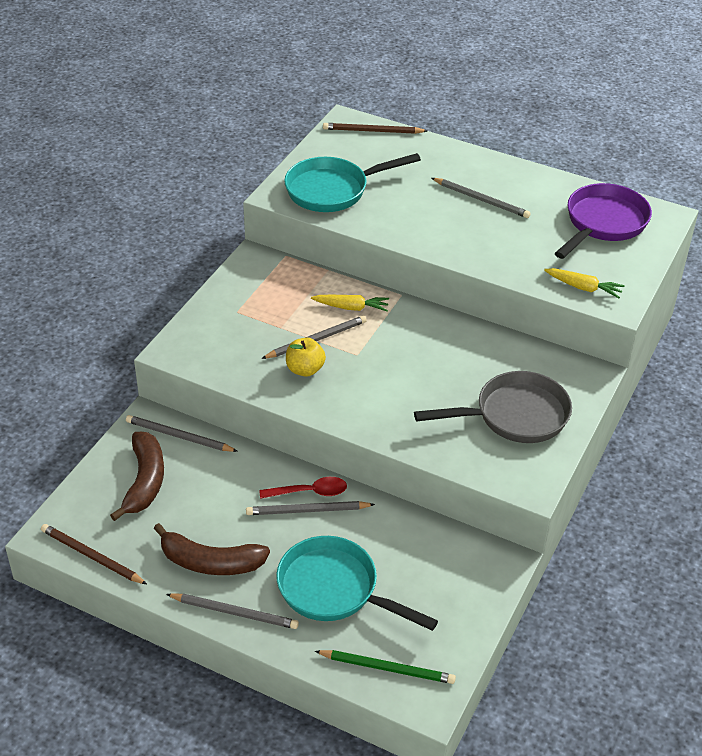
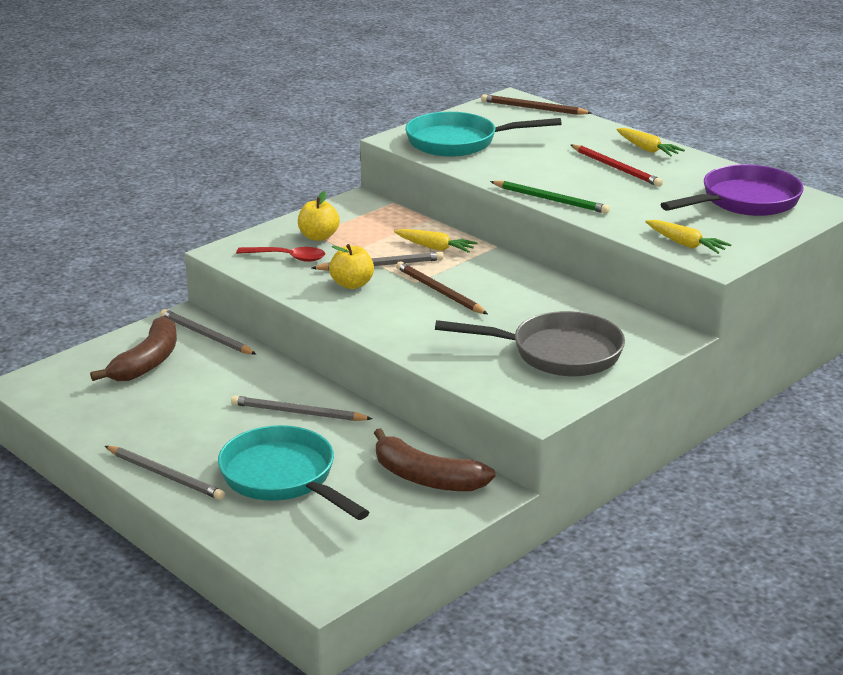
camera: 20 degrees right, 15 degrees down
(91, 556) = (54, 407): brown pencil -> brown pencil (439, 291)
(210, 562) = (169, 433): brown banana -> brown banana (426, 478)
(244, 314) = (318, 237): none -> yellow apple
(309, 492) = (310, 399): red spoon -> red spoon (287, 257)
(387, 668) = (296, 551): green pencil -> green pencil (551, 200)
(481, 200) = (616, 168): grey pencil -> red pencil
(494, 170) = (647, 149): none -> yellow carrot

